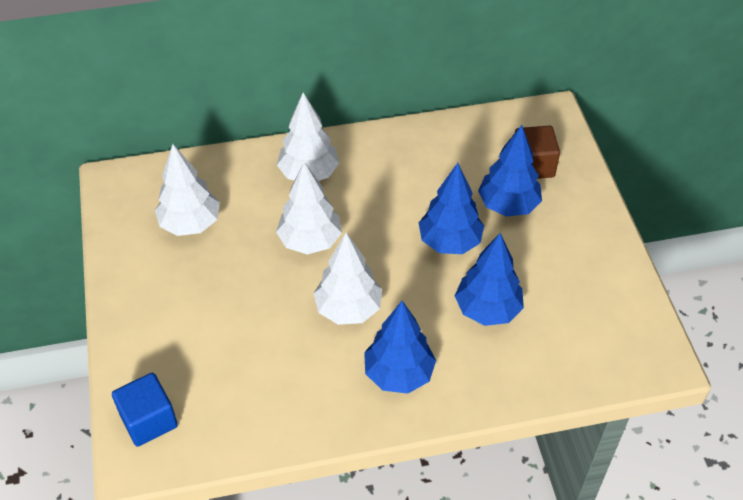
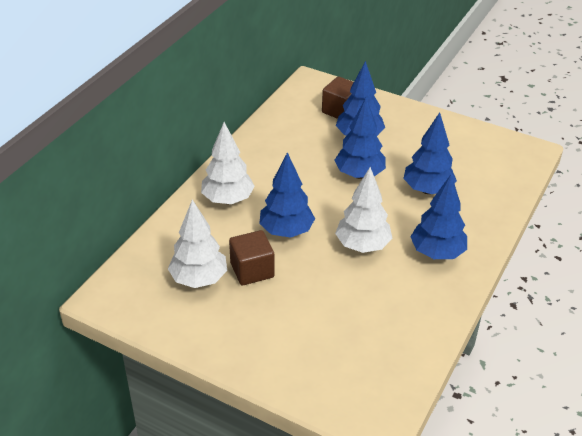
camera: 50 degrees left, 10 degrees down
(149, 420) = (351, 396): blue cube -> none
(236, 251) = (252, 270): none -> brown cube
(310, 241) = (286, 231): white tree -> blue tree

